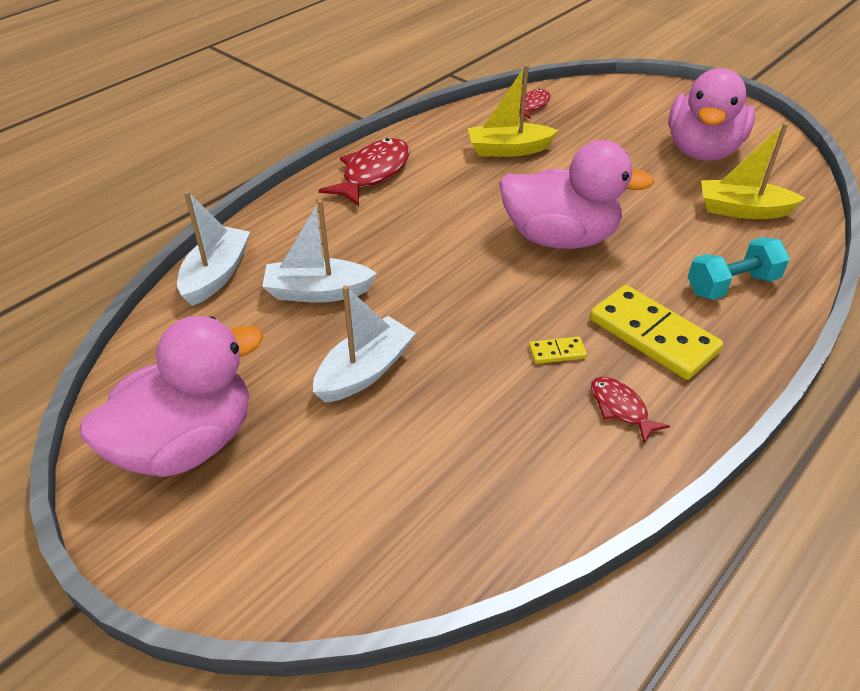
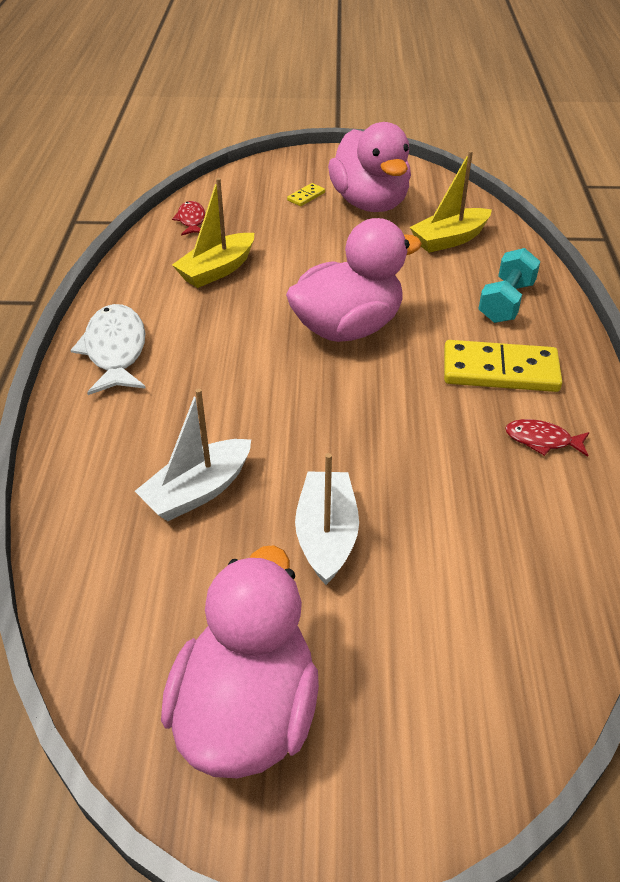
camera: 40 degrees left, 0 degrees up
(216, 275) = (73, 535): white boat -> none
(372, 173) = (115, 350): red fish -> white fish
(557, 352) = (452, 424): yellow domino -> yellow domino (306, 196)

